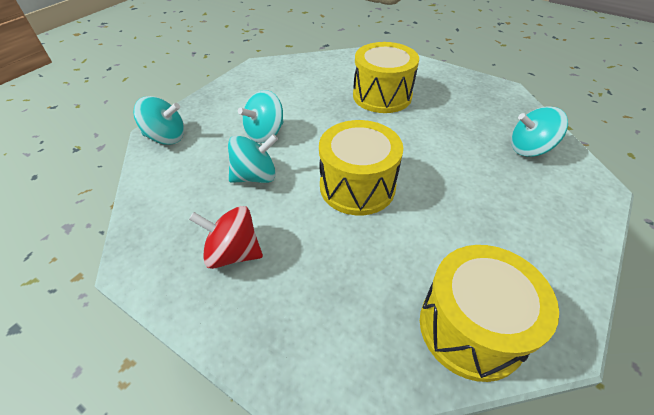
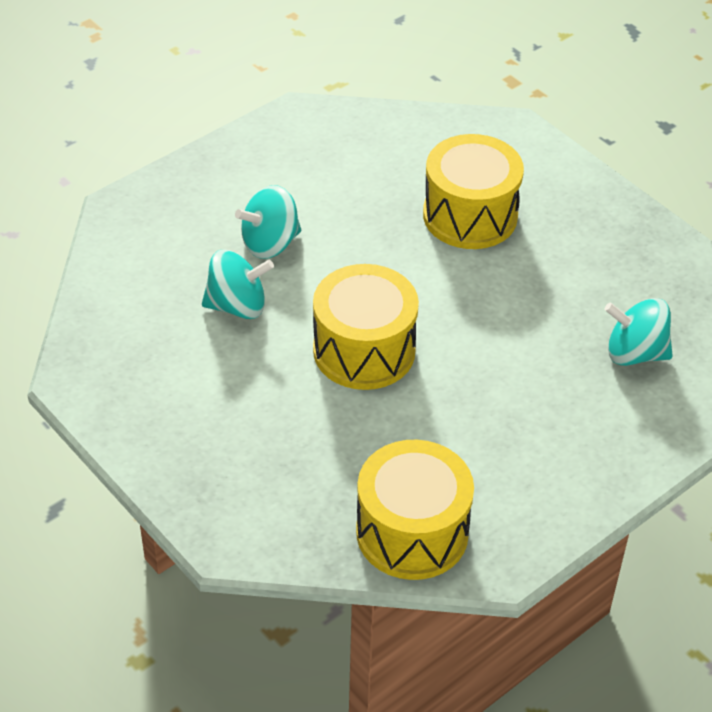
camera: 15 degrees right, 0 degrees up
(166, 137) = (133, 219): turquoise spinning top -> none
(233, 253) = (184, 395): red spinning top -> none

